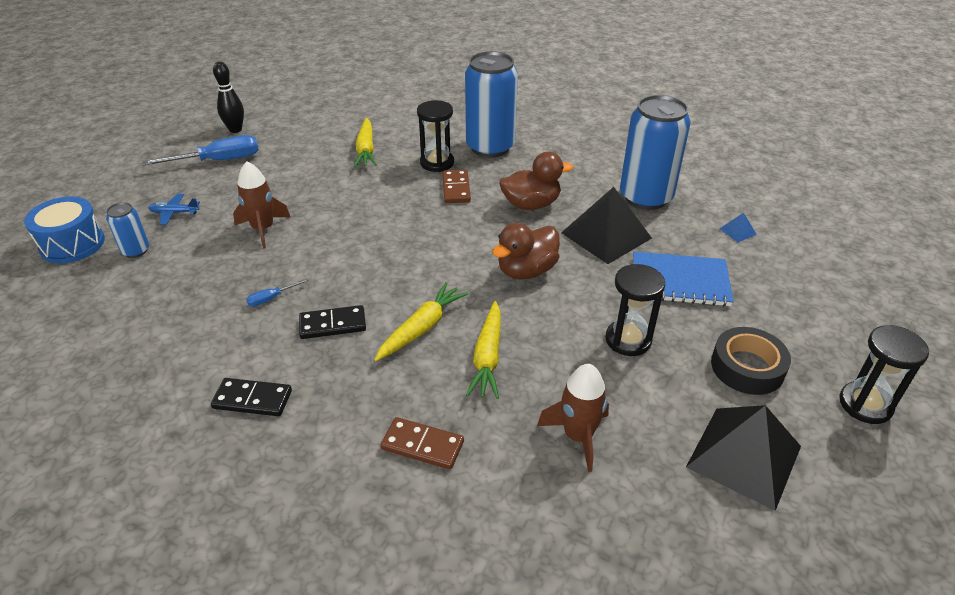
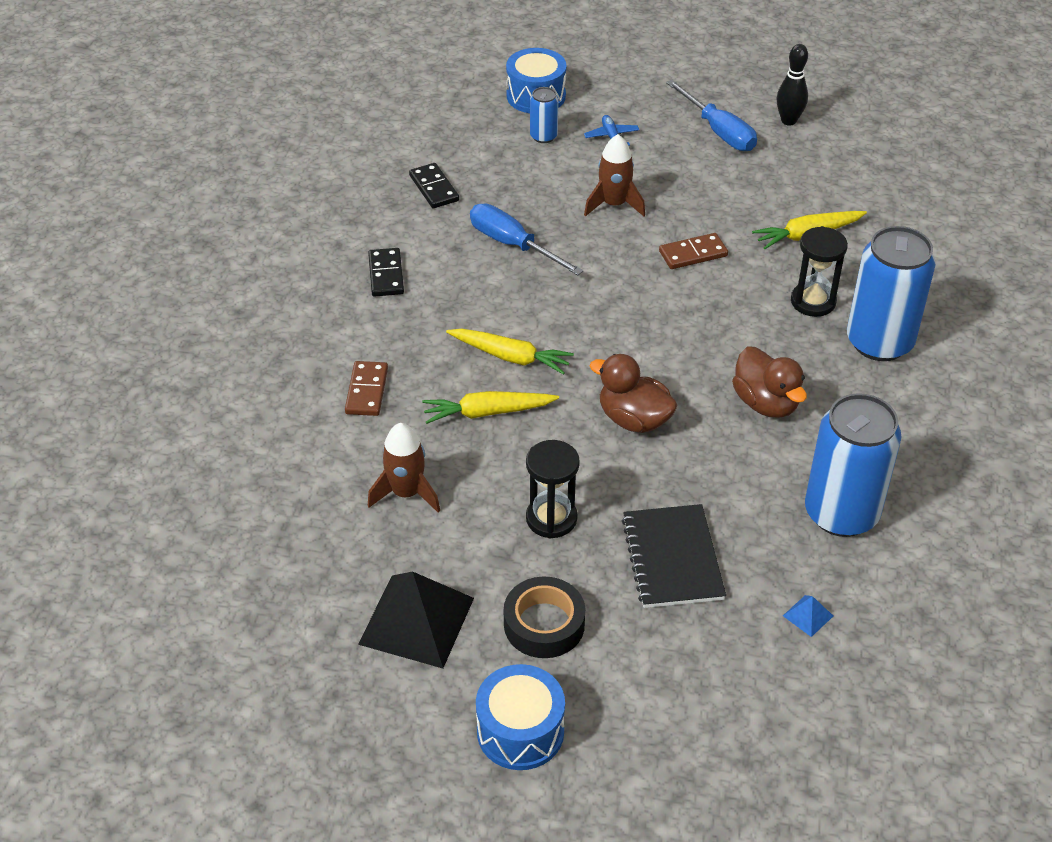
camera: 75 degrees right, 5 degrees up
(272, 298) = (513, 245): blue screwdriver -> blue screwdriver, size x2.18
(333, 325) = (492, 295): black domino -> black domino (434, 188)
(456, 189) = (765, 330): brown domino -> brown domino (693, 253)
(606, 235) = (734, 481): black pyramid -> none
(680, 281) = (672, 558): blue notebook -> black notebook
(865, 404) = (520, 731): black hourglass -> blue drum

